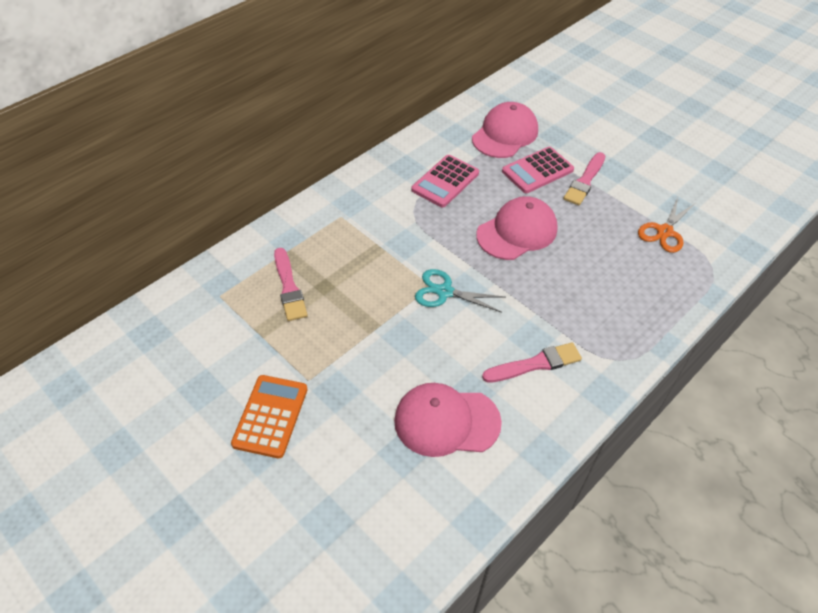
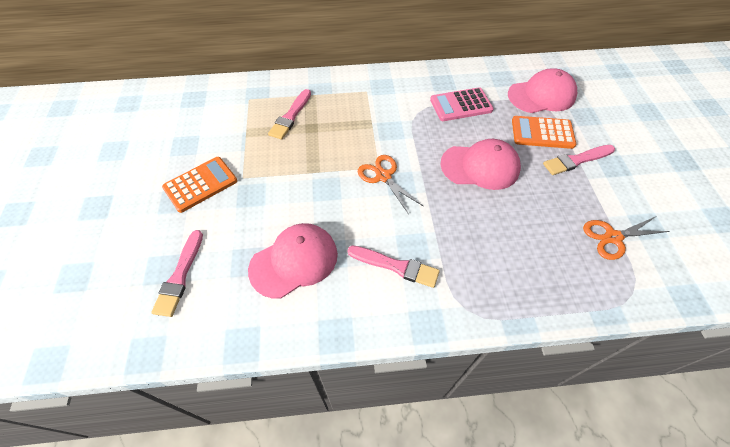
camera: 40 degrees right, 5 degrees up
(353, 513) = (180, 276): none -> pink brush
(444, 292) = (383, 176): turquoise scissors -> orange scissors
(446, 421) = (294, 261): pink cap -> pink cap turned 105 degrees clockwise
(537, 171) = (542, 133): pink calculator -> orange calculator

